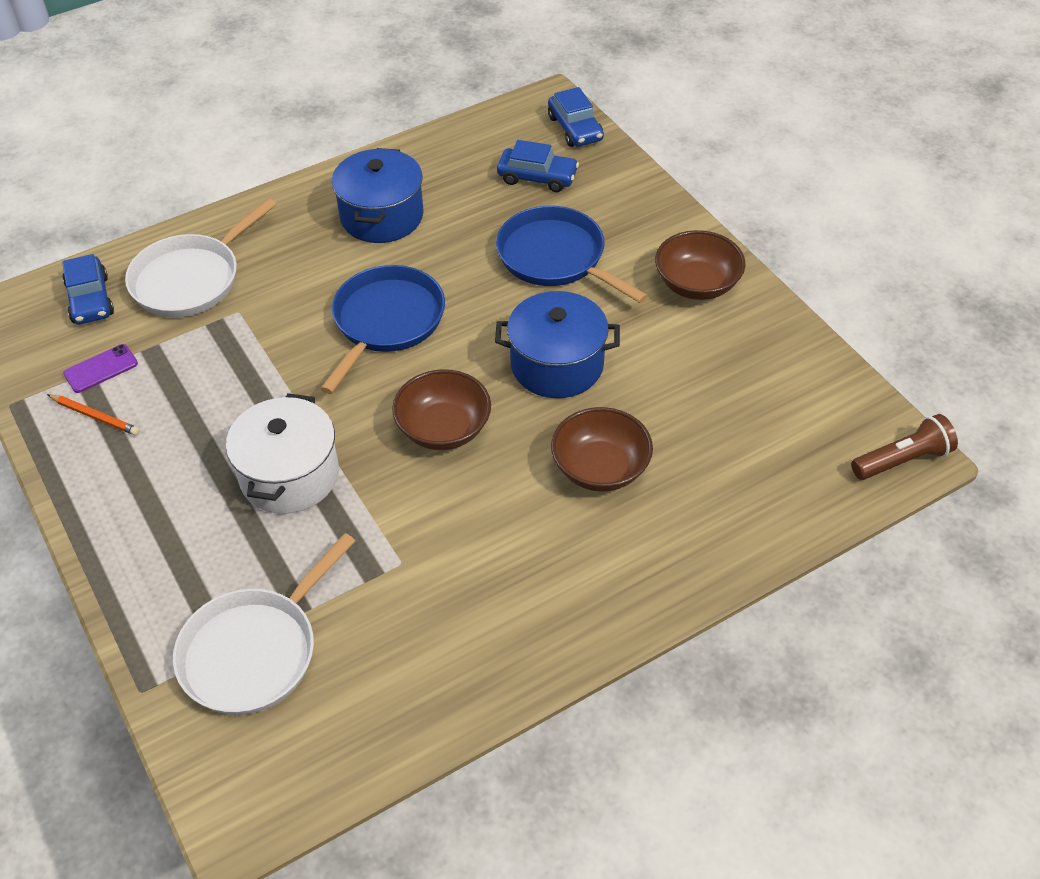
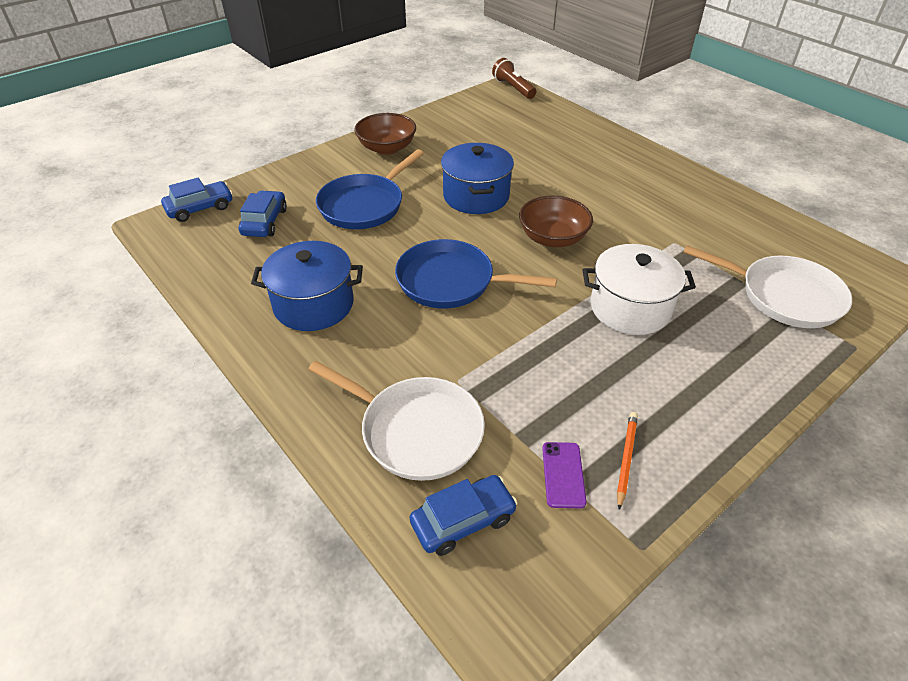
camera: 100 degrees left, 5 degrees down
(101, 369) = (563, 474): purple phone -> purple phone turned 45 degrees clockwise
(600, 468) = (559, 174): brown bowl -> none

